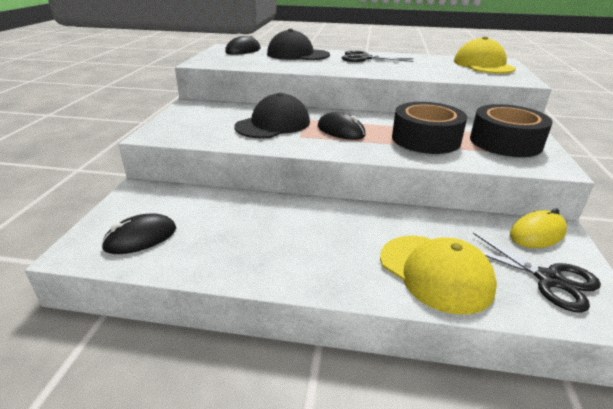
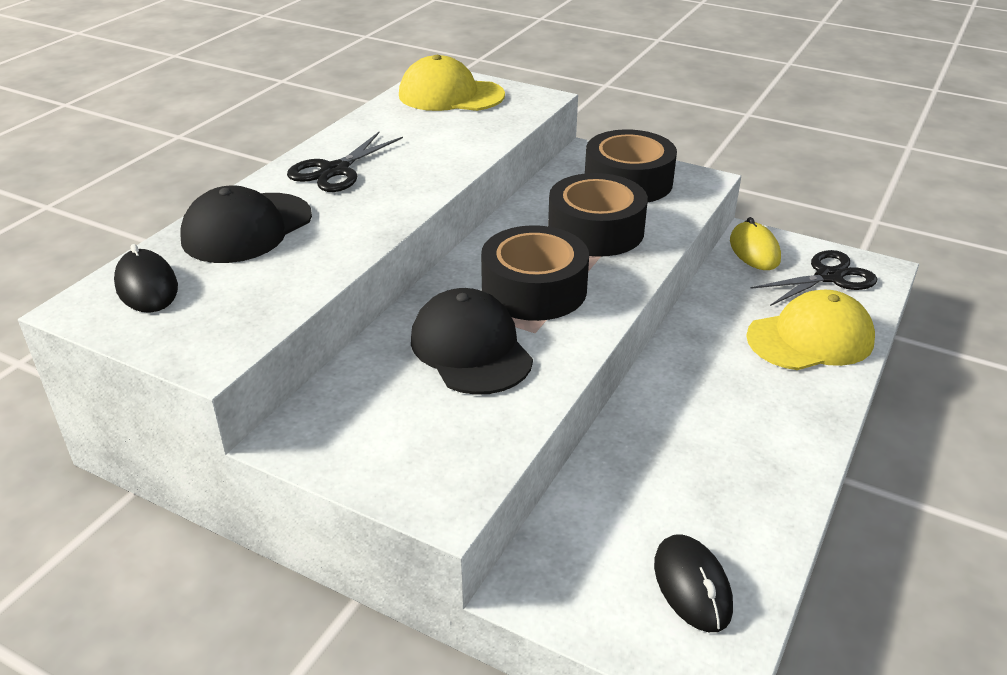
camera: 70 degrees left, 5 degrees up
(340, 131) = (534, 289): black mouse -> black tape

